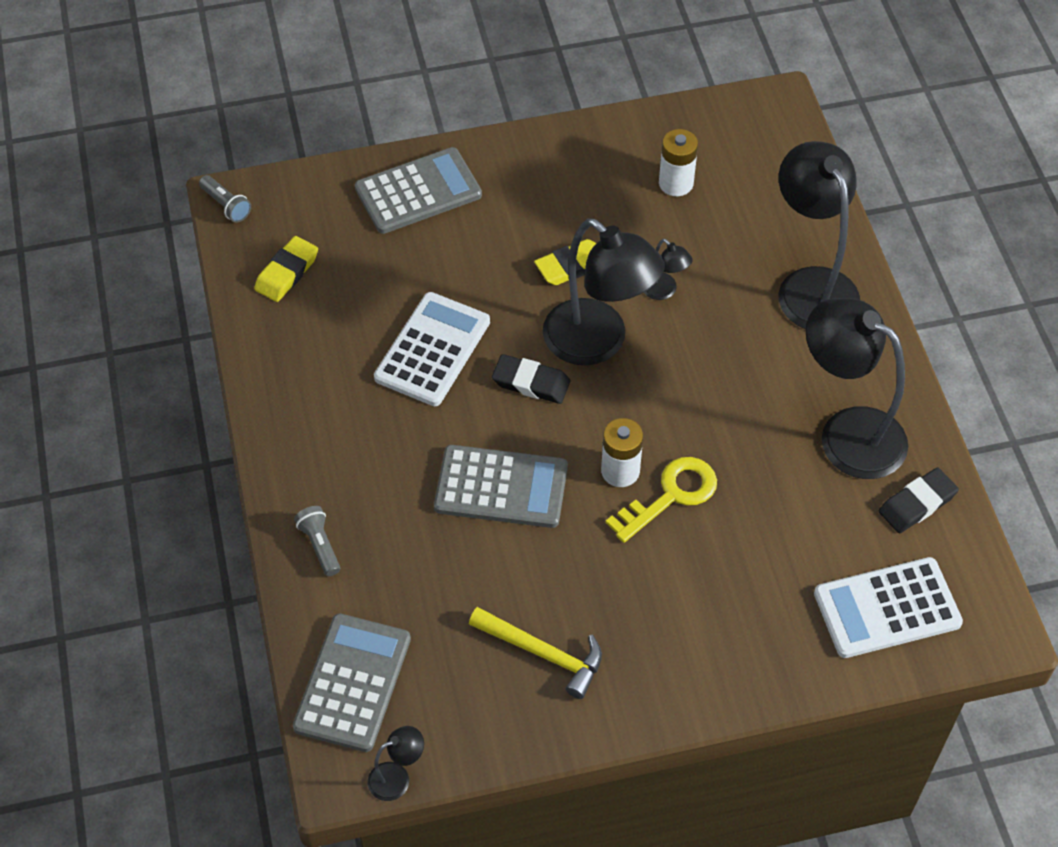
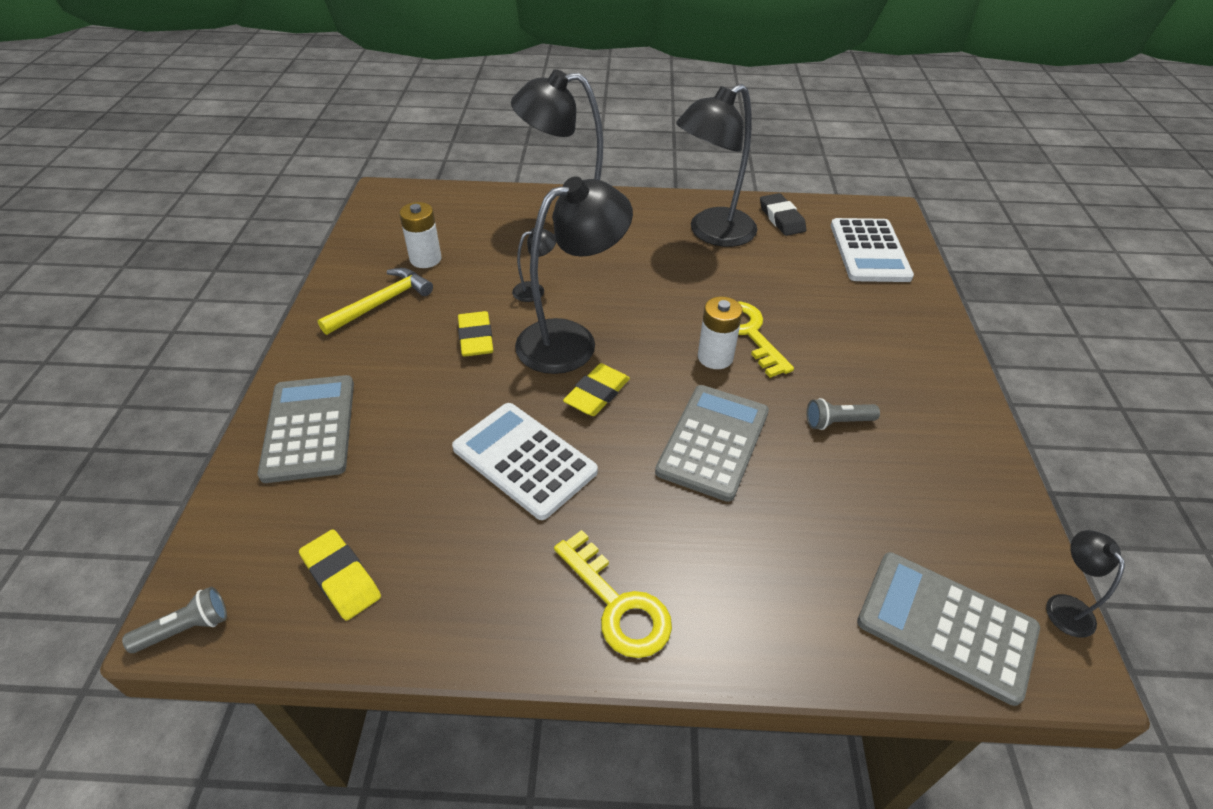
camera: 75 degrees left, 10 degrees down
(311, 450) = (617, 604): none -> yellow key
(320, 545) = (756, 622): grey flashlight -> grey flashlight (837, 422)
(531, 382) = (597, 394): black eraser -> yellow eraser
(543, 654) = (908, 451): yellow hammer -> yellow hammer (382, 303)

